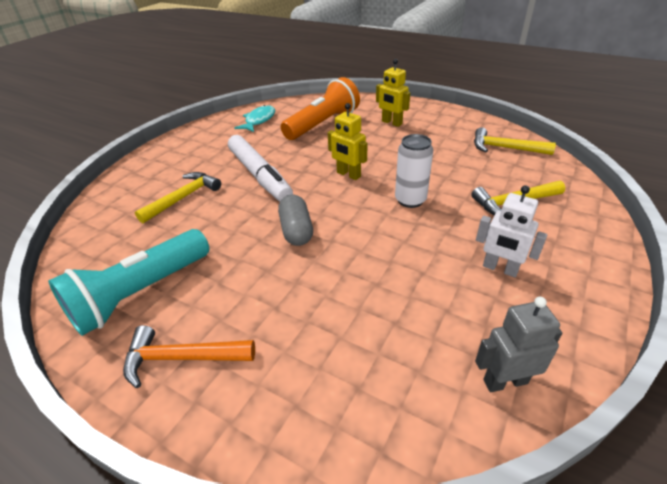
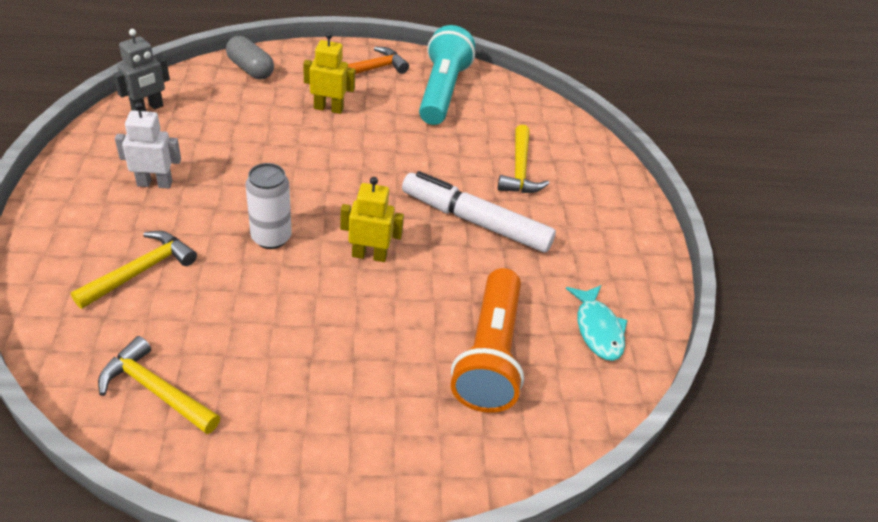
camera: 140 degrees right, 5 degrees up
(296, 230) = (370, 168): grey capsule -> grey capsule (250, 69)
(391, 123) = (377, 402): yellow robot -> yellow robot (328, 108)
(505, 148) = (155, 390): yellow hammer -> yellow hammer turned 135 degrees counterclockwise

